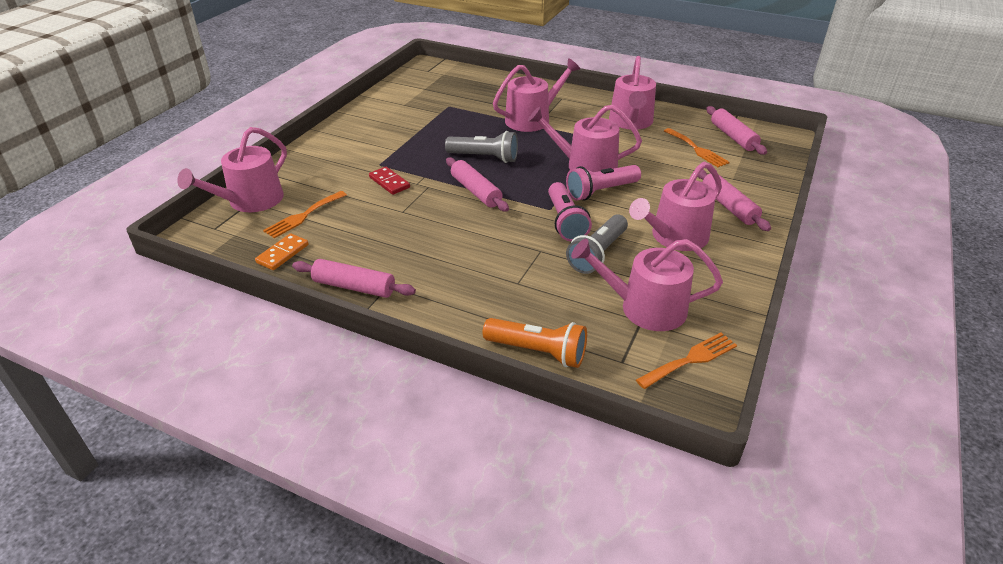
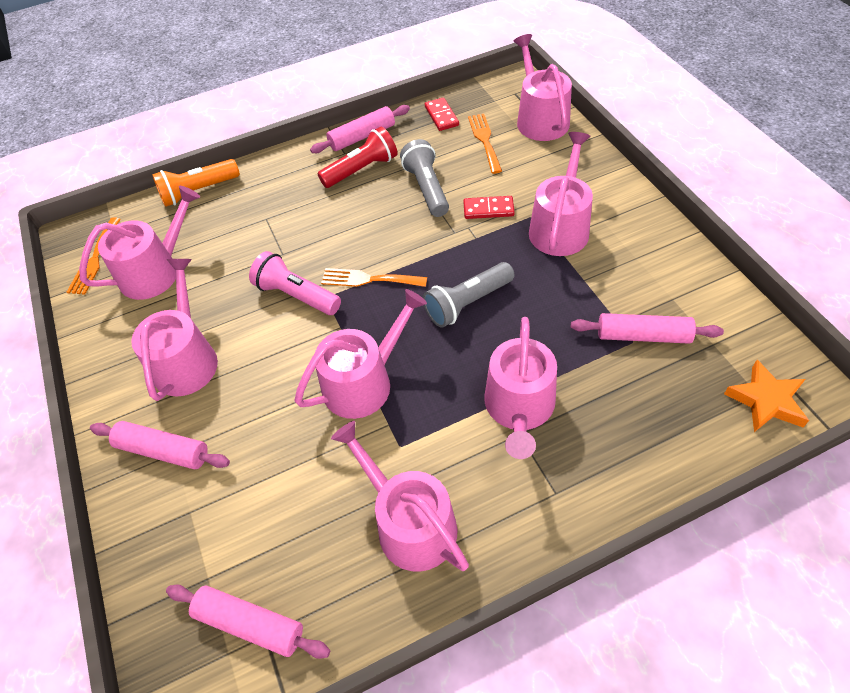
camera: 135 degrees right, 15 degrees up
(282, 254) = (441, 116): orange domino -> red domino
(379, 151) = (560, 227): none -> pink watering can
(402, 262) = (362, 170): none -> red flashlight
(445, 72) = (766, 401): none -> orange star
(476, 191) = (410, 261): pink rolling pin -> pink rolling pin (643, 335)
(597, 254) = (235, 286): grey flashlight -> grey flashlight (427, 188)
(600, 191) = (307, 357): pink flashlight -> none
(697, 149) = (274, 538): orange fork -> orange fork (368, 279)

